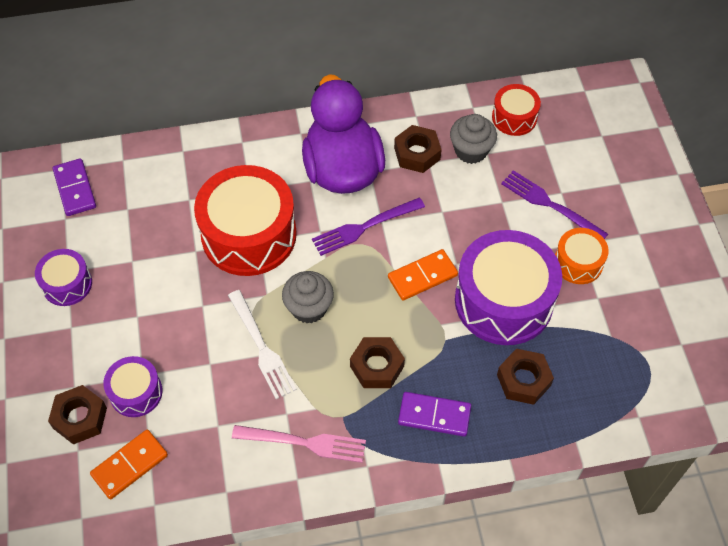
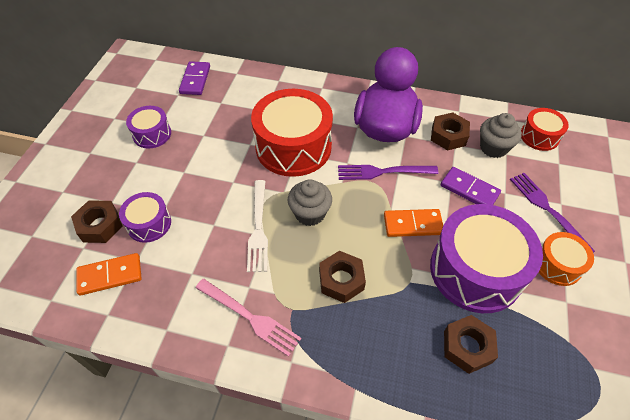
camera: 25 degrees right, 5 degrees down
(434, 415) = (371, 343): purple domino -> purple domino (469, 190)

